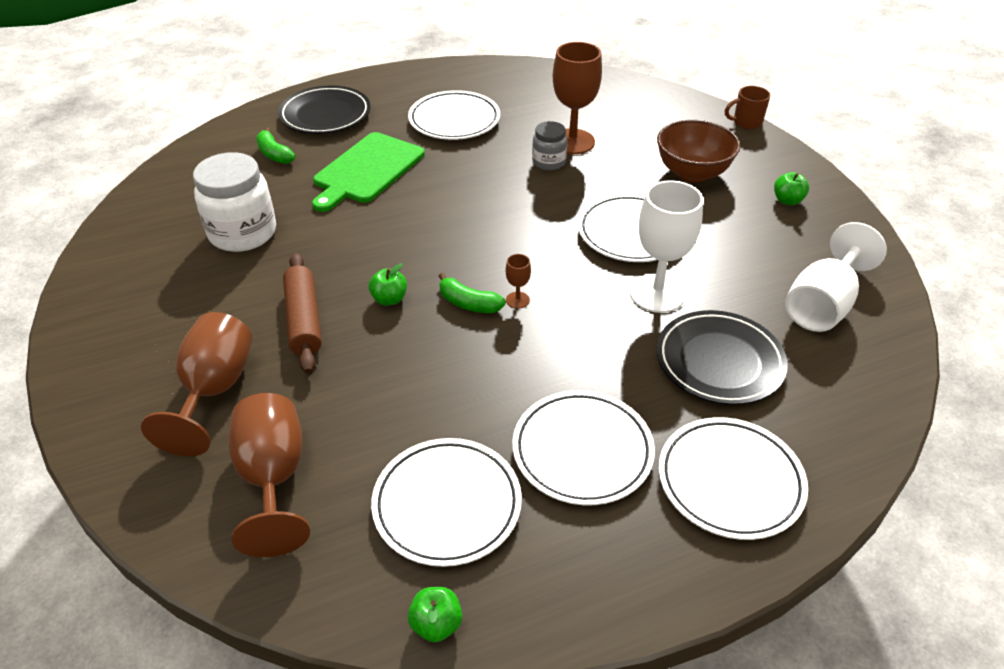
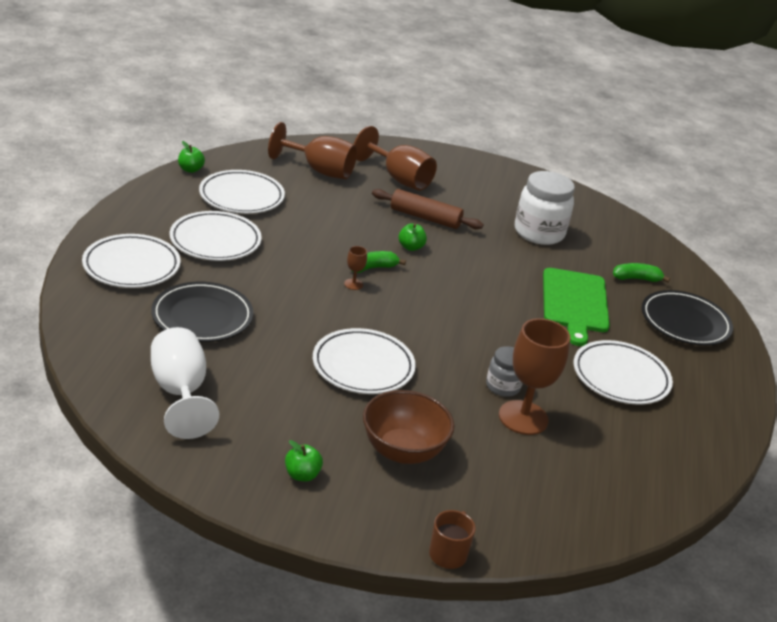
camera: 120 degrees right, 10 degrees down
(367, 170) = (575, 303): green cutting board -> green cutting board turned 150 degrees counterclockwise
(657, 293) = (288, 335): white goblet -> none

